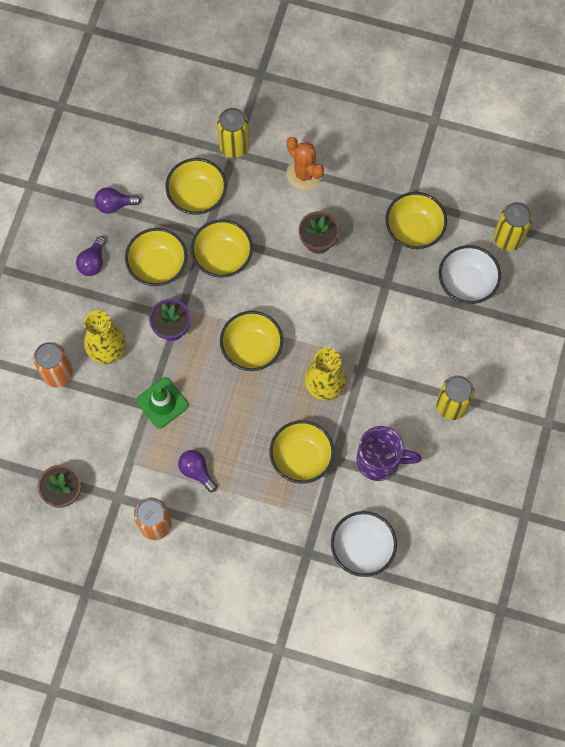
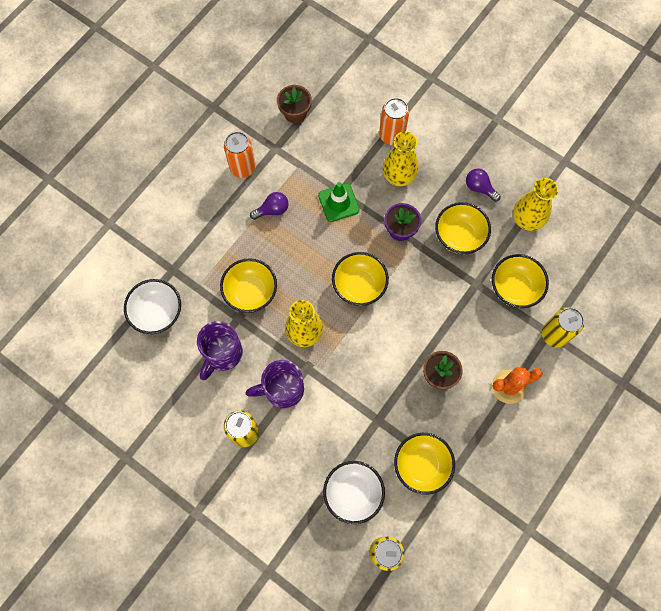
camera: 110 degrees right, 0 degrees up
(114, 205) = (527, 220): purple light bulb -> yellow vase
(222, 257) = (450, 290): yellow bowl -> none
(393, 386) = (282, 389): none -> purple mug

